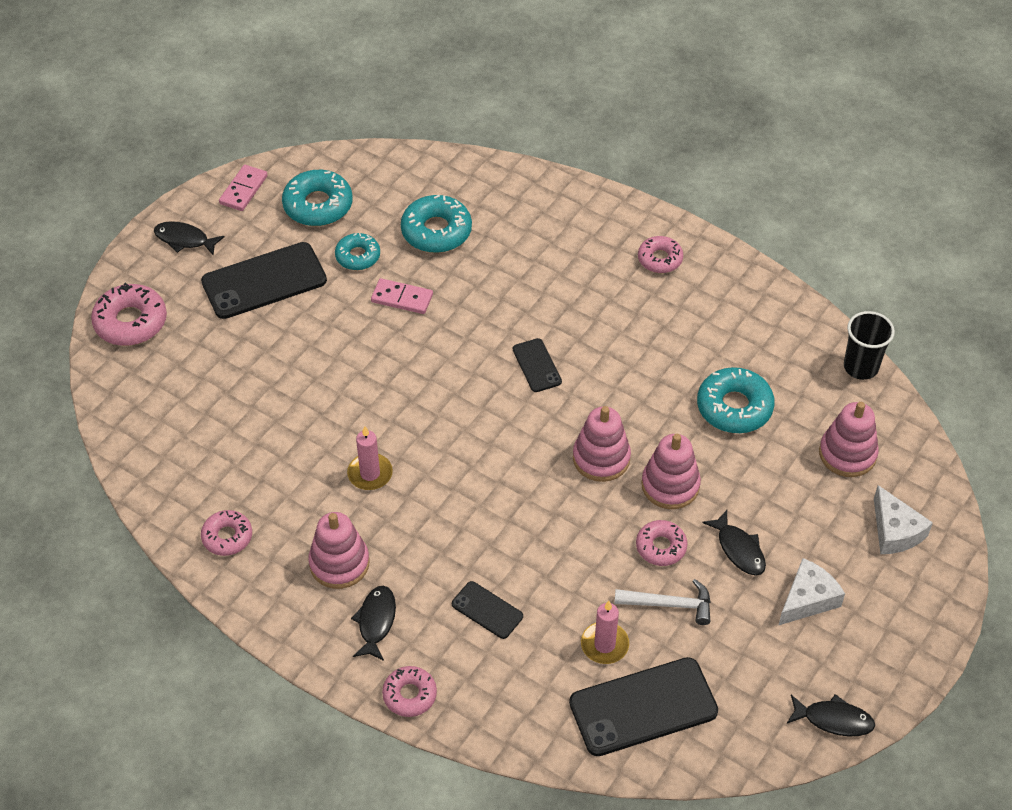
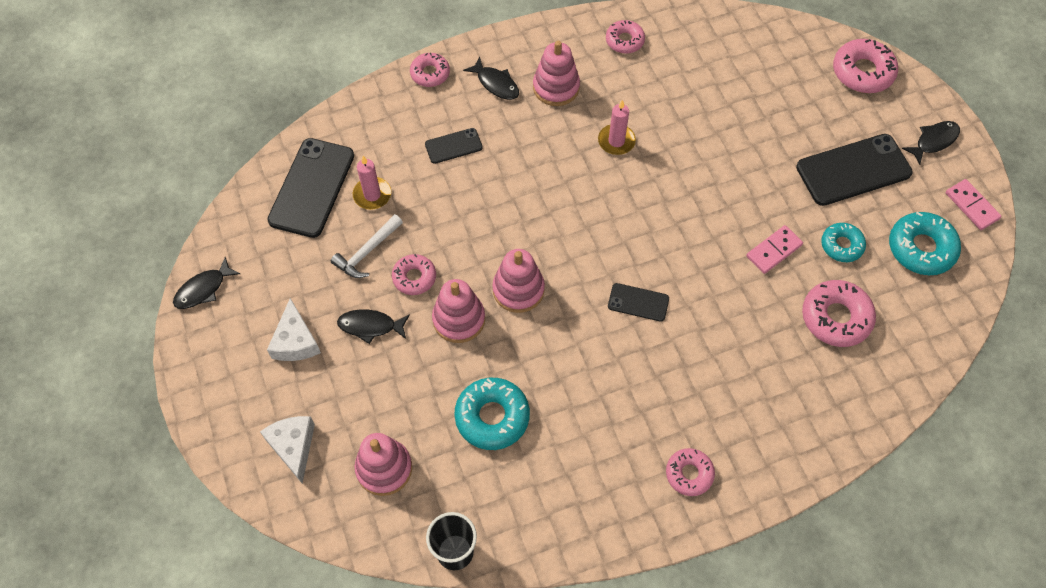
camera: 125 degrees right, 10 degrees up
(264, 281) = (853, 170): black phone -> black phone turned 60 degrees clockwise
(436, 231) = (836, 317): turquoise donut -> pink donut
(895, 531) = (293, 446): white cheese -> white cheese turned 60 degrees clockwise

